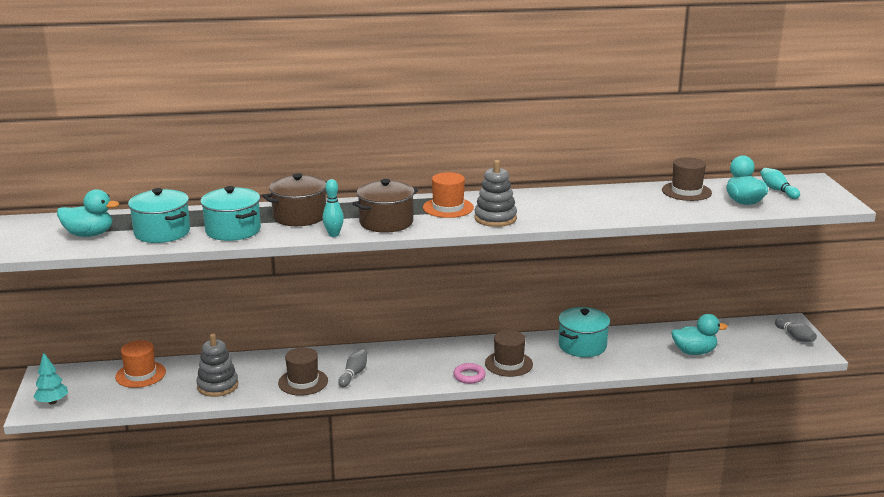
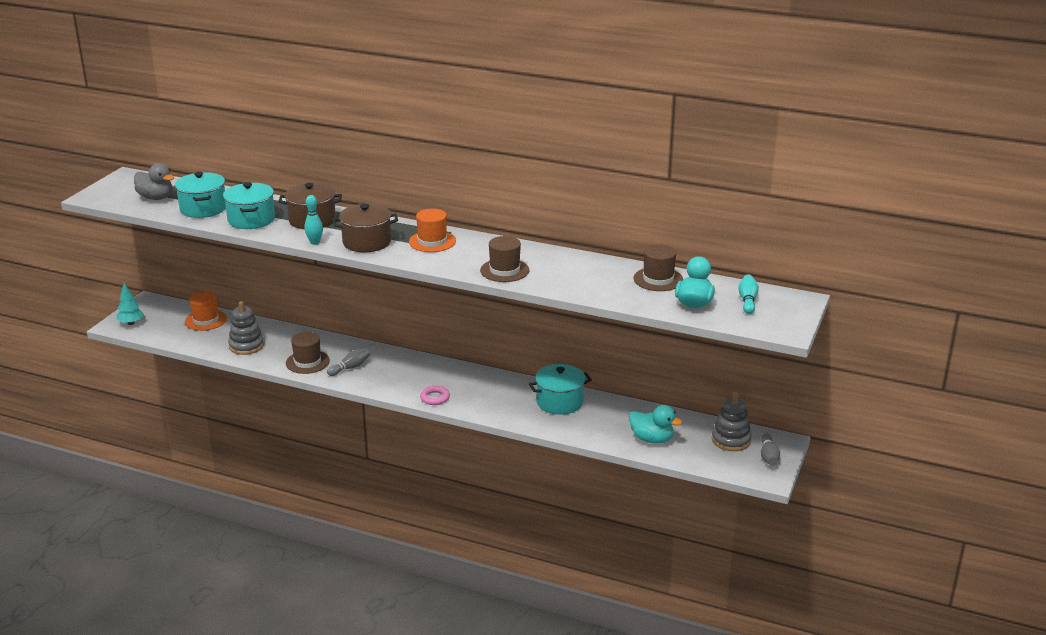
camera: 30 degrees right, 5 degrees up
(89, 234) = (156, 198): turquoise duck -> grey duck
(495, 218) = (454, 261): grey stacking toy -> grey stacking toy (731, 440)
(508, 364) = (478, 398): brown hat -> brown hat (504, 270)

